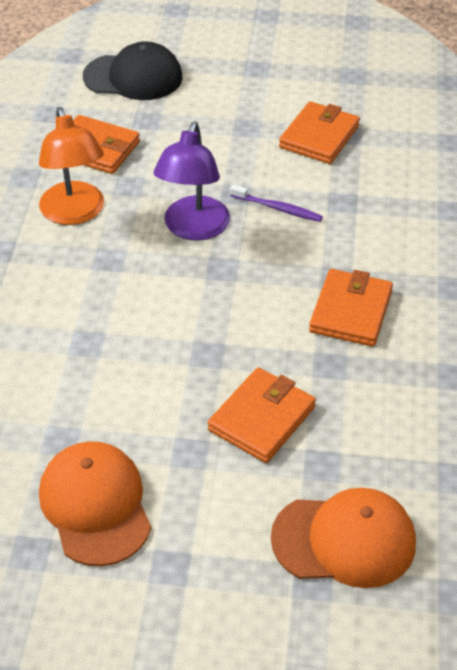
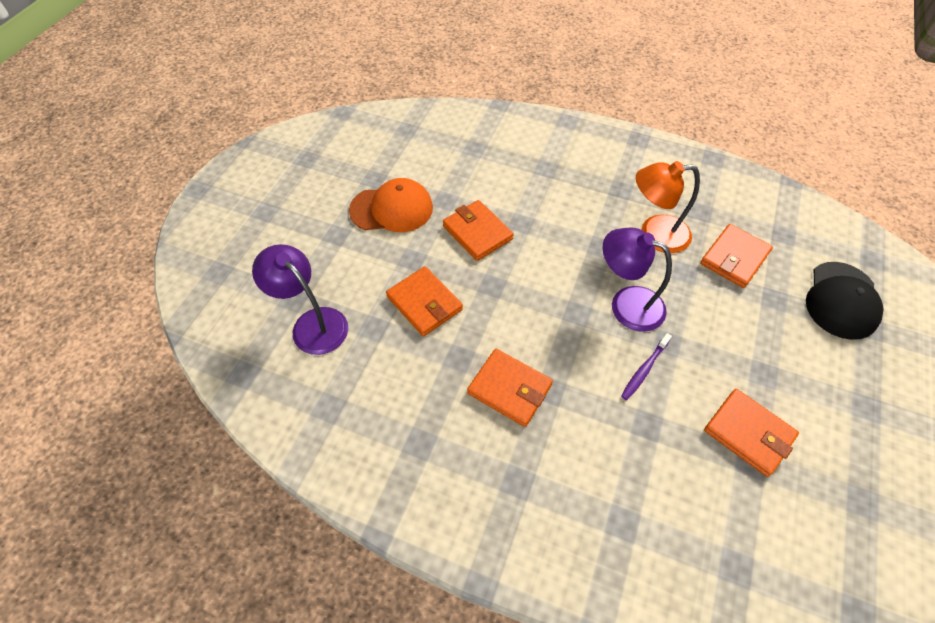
camera: 105 degrees right, 10 degrees up
(118, 387) = (477, 232): none -> orange wallet
(344, 540) = (312, 323): orange cap -> purple lamp

